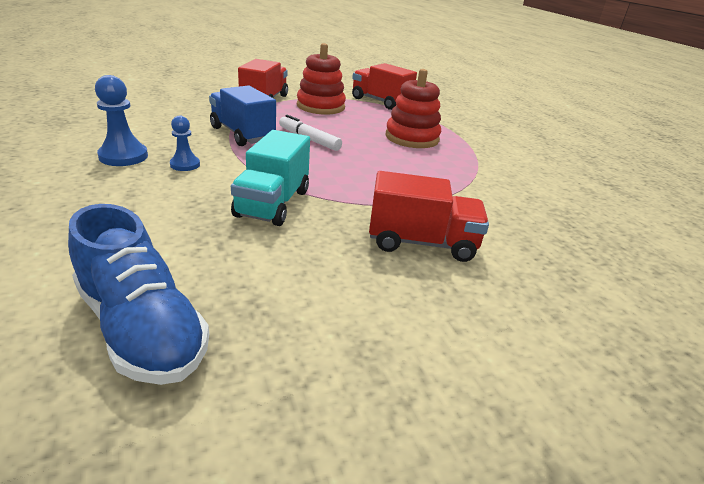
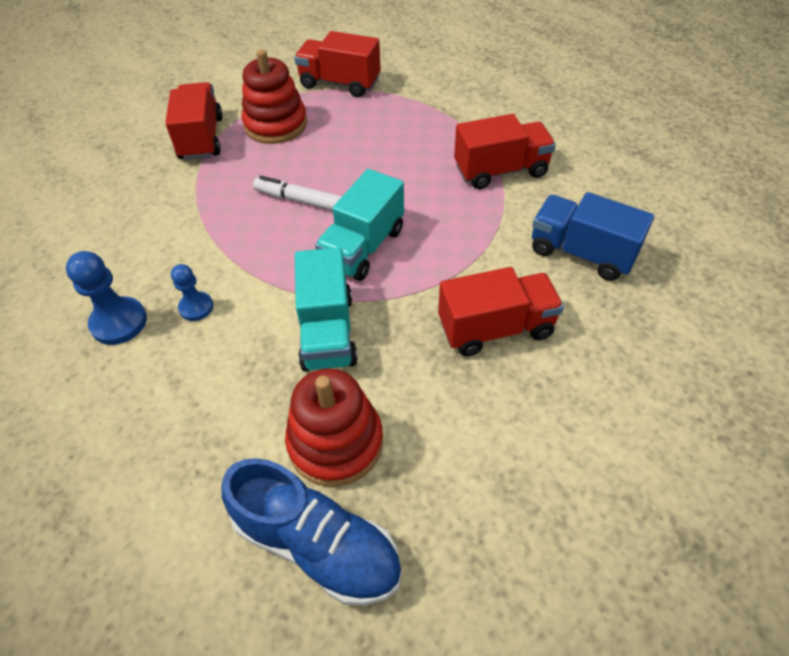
camera: 15 degrees left, 20 degrees up
(242, 134) = (220, 223): blue truck -> blue truck (581, 253)
(338, 171) = (363, 247): none -> turquoise truck
(412, 138) = (410, 149): red stacking toy -> red stacking toy (335, 442)
(479, 164) = (500, 170): none -> red truck

